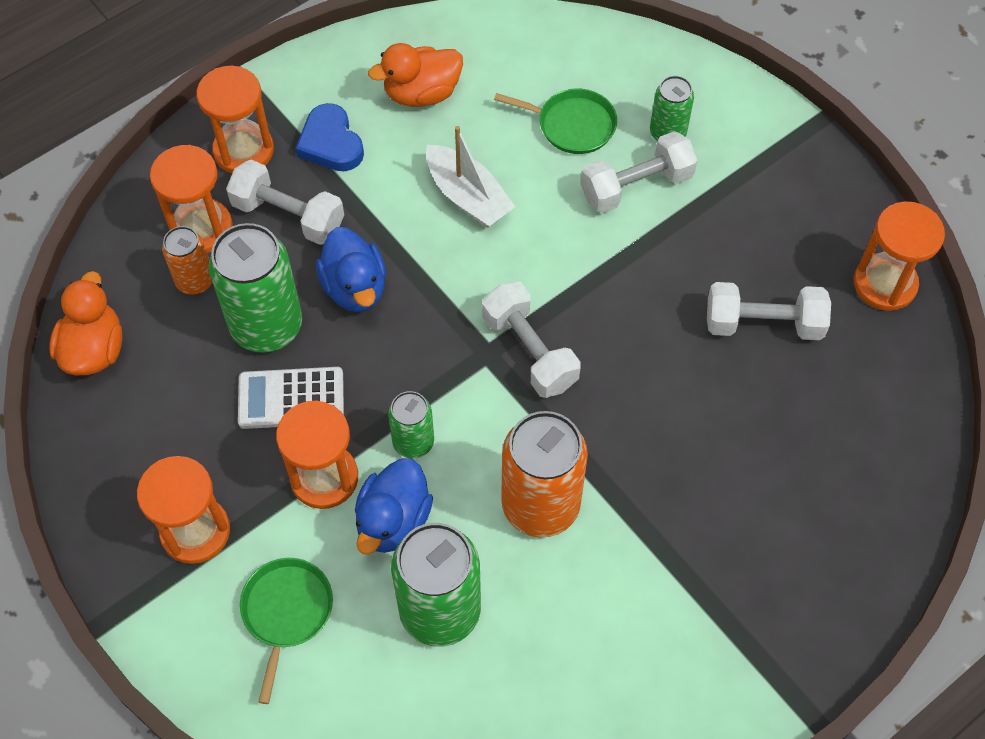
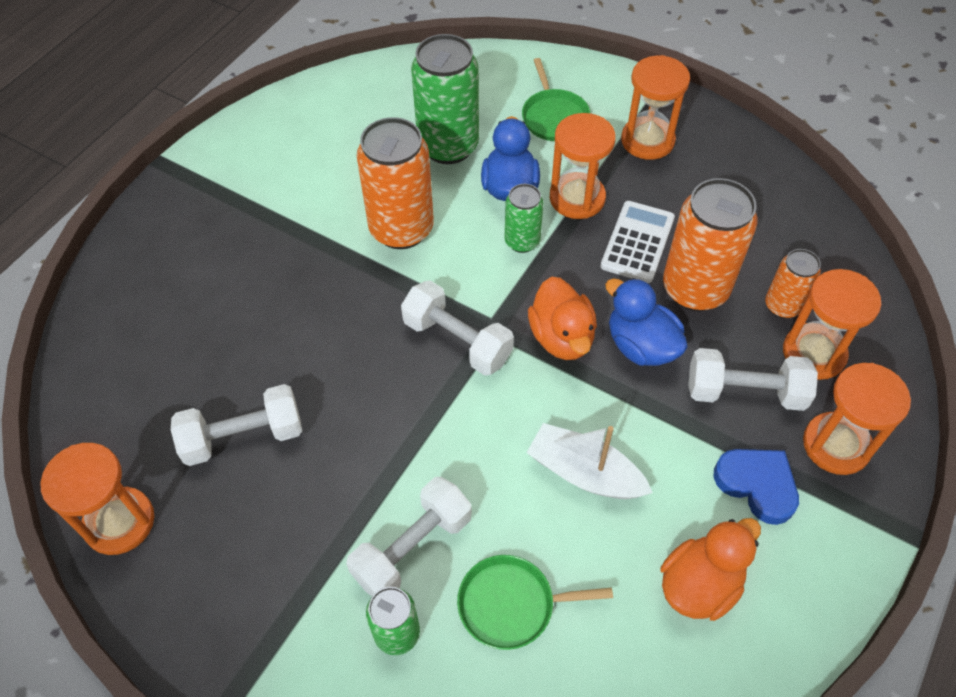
camera: 160 degrees right, 5 degrees down
(94, 349) = (818, 228): orange duck -> orange duck (562, 337)
(267, 326) = (695, 289): green can -> orange can
(291, 399) = (637, 242): white calculator -> white calculator turned 45 degrees counterclockwise

